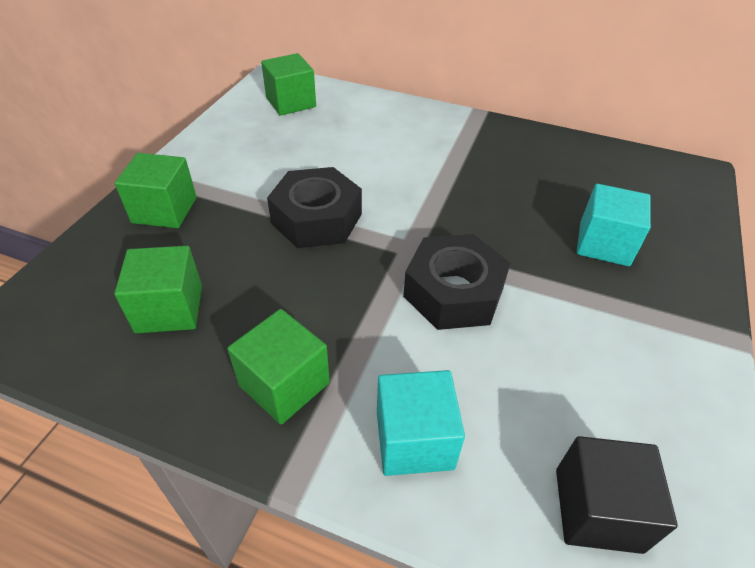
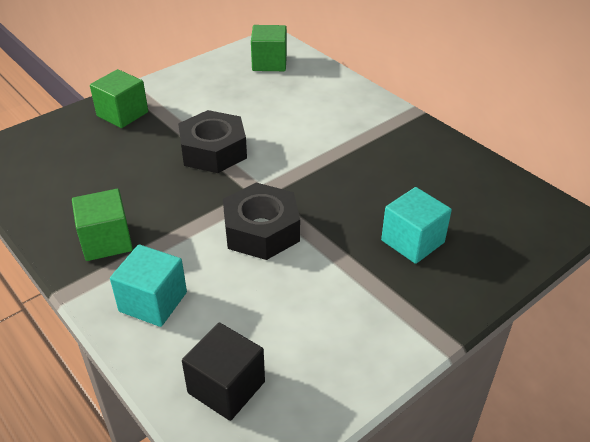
camera: 30 degrees right, 5 degrees down
(169, 309) = (78, 175): green cube -> none

